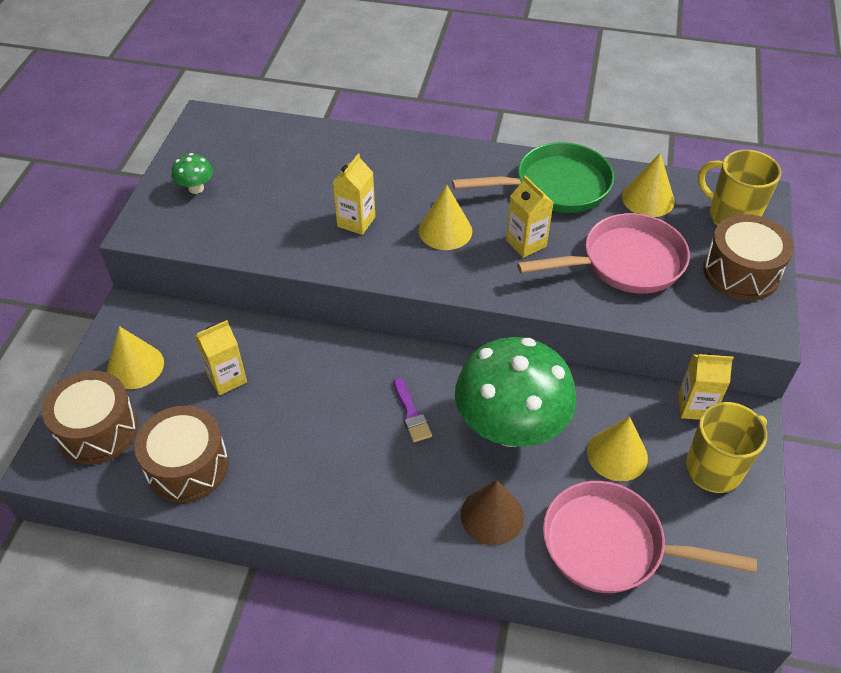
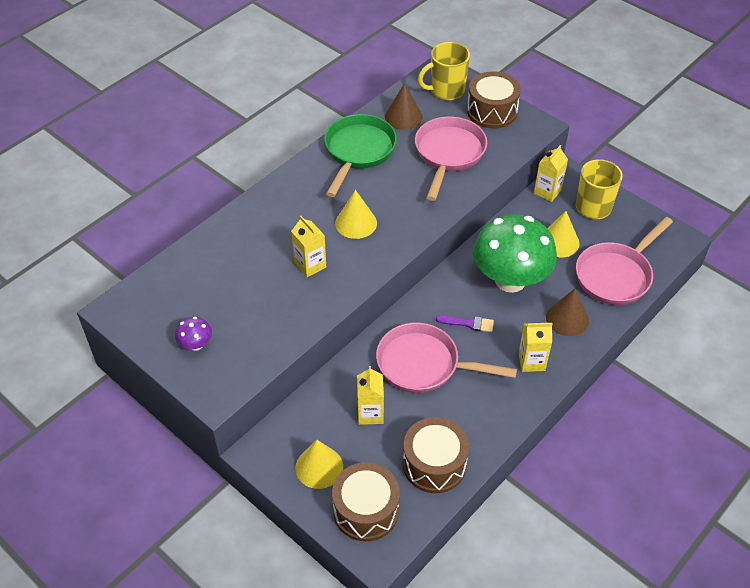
camera: 60 degrees left, 0 degrees up
(196, 188) = (196, 345): green mushroom -> purple mushroom
(322, 397) = (423, 364): none -> pink pan
(526, 243) = (398, 190): yellow carton -> yellow carton (531, 361)
(648, 199) = (403, 116): yellow cone -> brown cone

